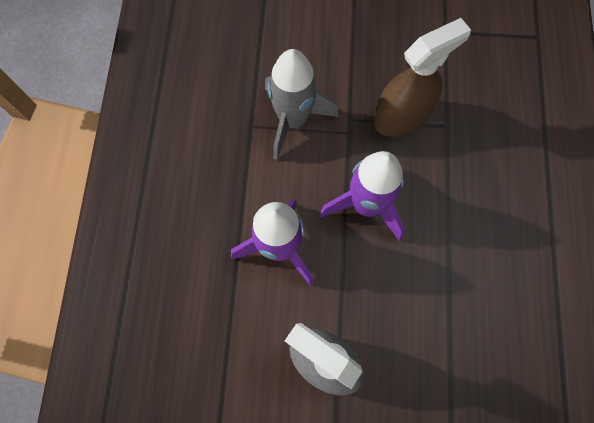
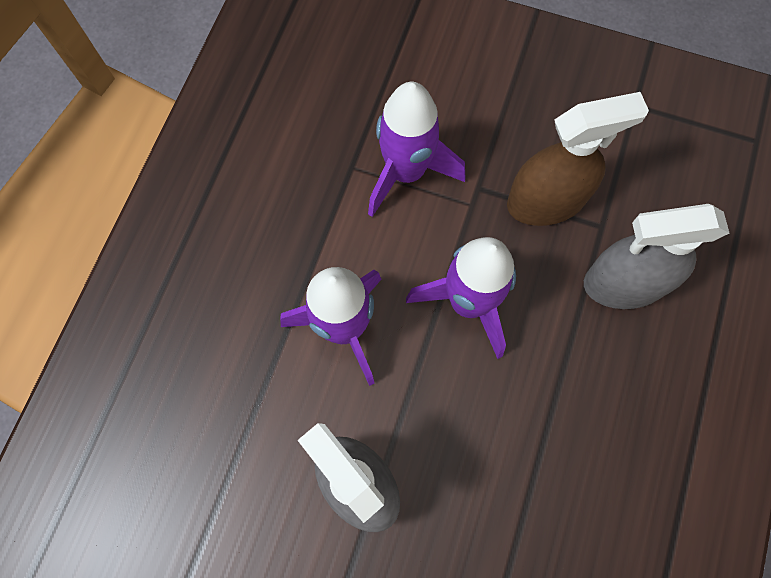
camera: 15 degrees right, 0 degrees up
(293, 120) = (406, 172): grey rocket -> purple rocket
(474, 162) = (624, 283): none -> grey spray bottle

